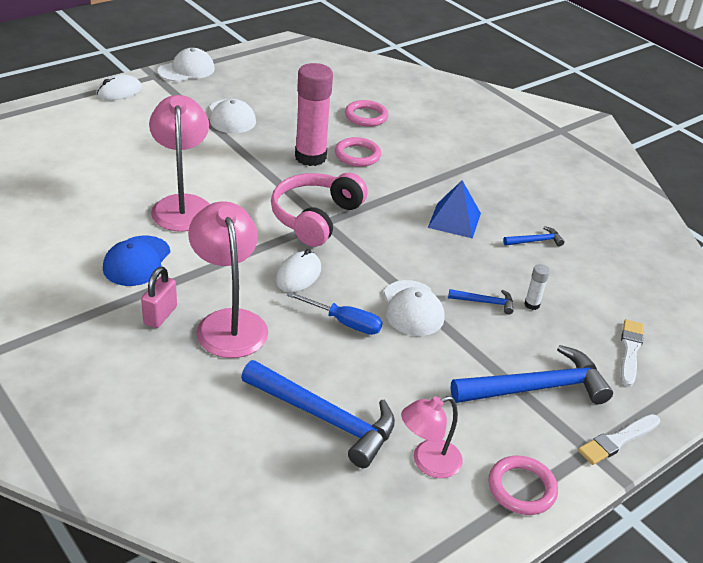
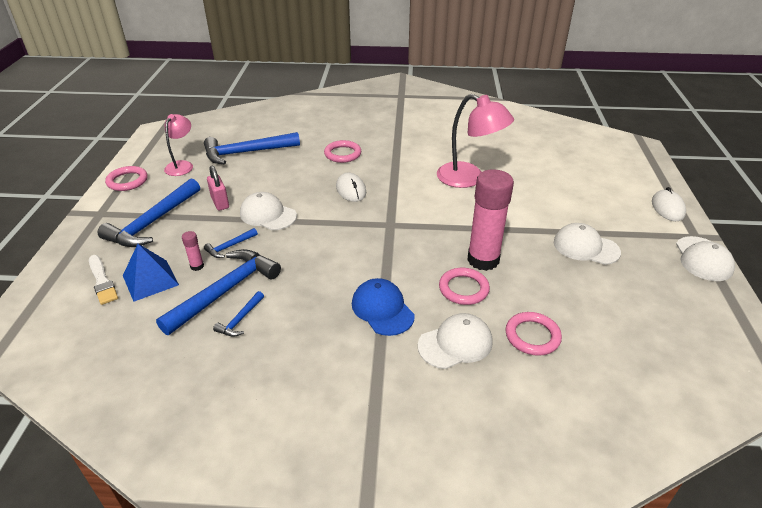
camera: 135 degrees right, 0 degrees up
(137, 261) = (426, 147): blue cap -> blue cap (382, 309)
(160, 315) = (373, 139): pink padlock -> pink padlock (220, 203)
(229, 322) = (342, 154): pink lamp -> pink ring
(315, 217) = (399, 223): pink headphones -> none
(344, 322) = (293, 186): blue screwdriver -> none
(415, 141) = (455, 343): none -> white cap
(454, 220) = (319, 289): blue pyramid -> blue pyramid (150, 280)
(527, 268) = (225, 291): none -> blue hammer
(532, 304) = (197, 266): white glue stick -> pink glue stick
(617, 440) = (85, 226): white brush -> none

